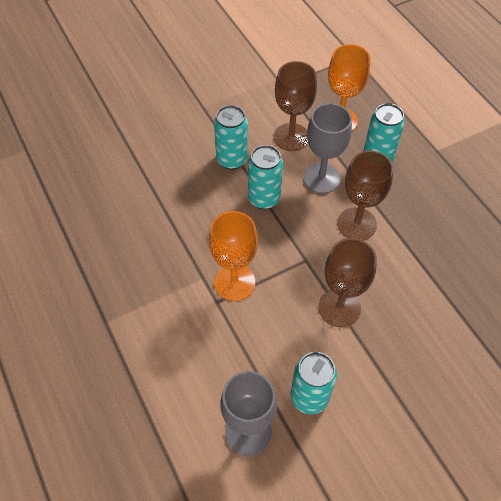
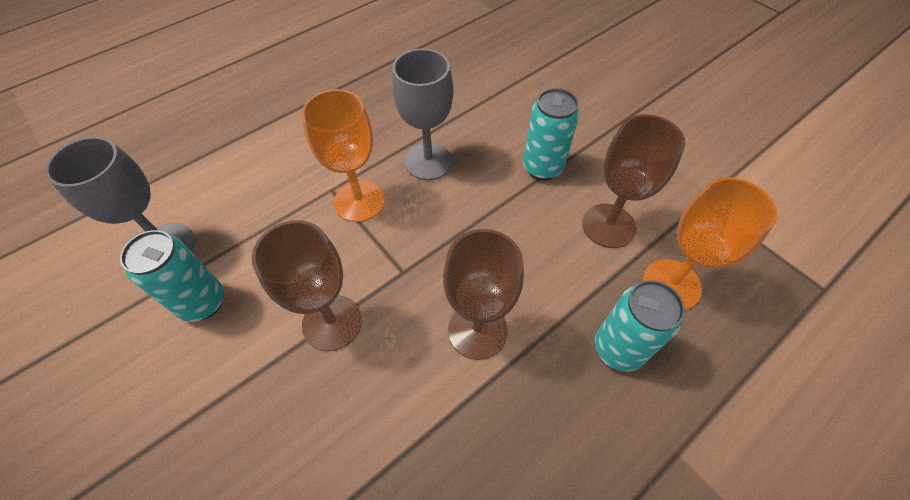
camera: 80 degrees right, 0 degrees up
(264, 199) = (491, 211): turquoise can -> none
(321, 178) = (547, 273): grey goblet -> grey goblet (428, 161)

